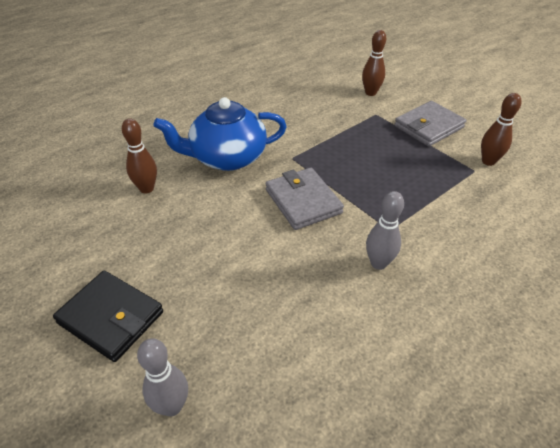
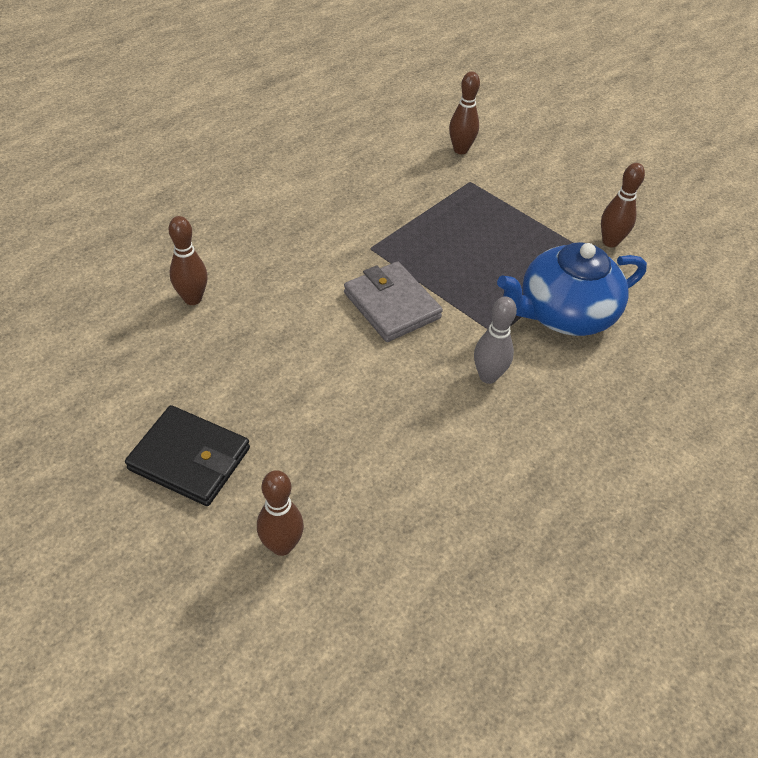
camera: 10 degrees left, 5 degrees up
(172, 406) = (282, 545): grey bowling pin -> brown bowling pin
(227, 158) = (287, 251): blue teapot -> blue teapot (564, 314)
(428, 127) = (537, 197): grey wallet -> none

